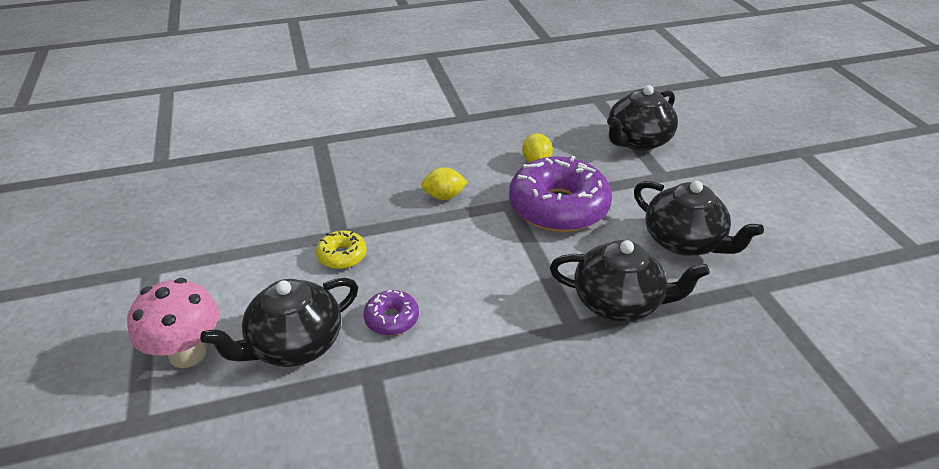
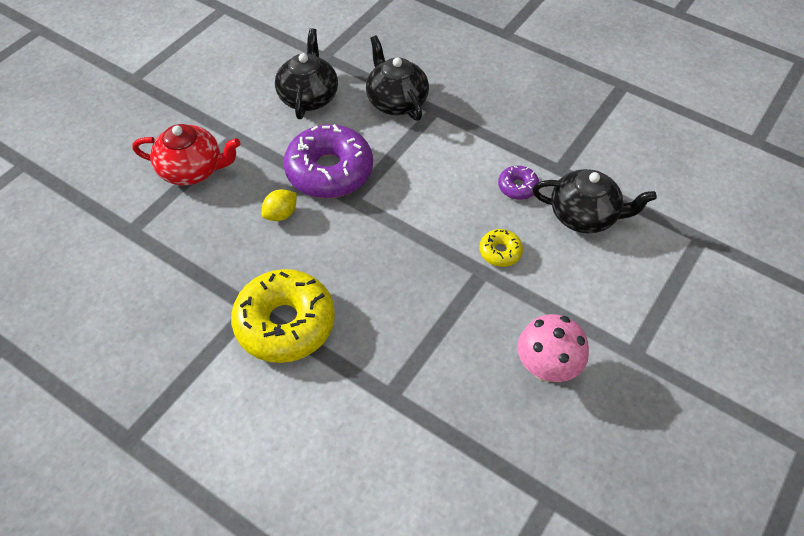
camera: 130 degrees left, 15 degrees up
(187, 353) = (649, 259): pink mushroom -> pink mushroom (546, 368)
(431, 125) = (285, 323): none -> yellow donut
(444, 196) = (380, 241): yellow lemon -> none
(637, 141) = (192, 170): black teapot -> red teapot

